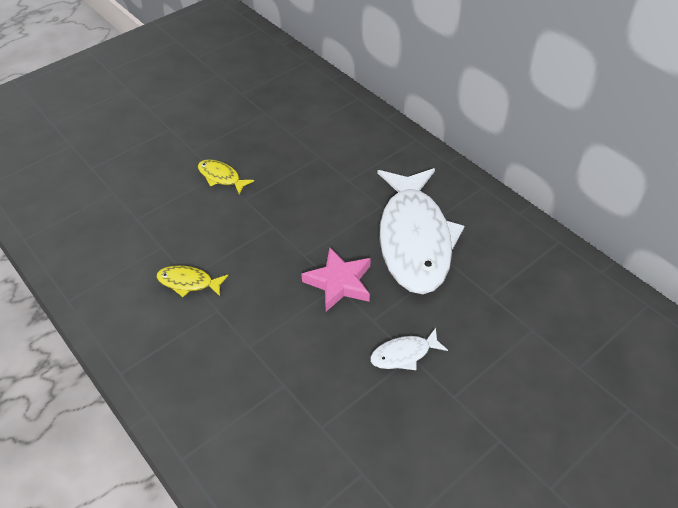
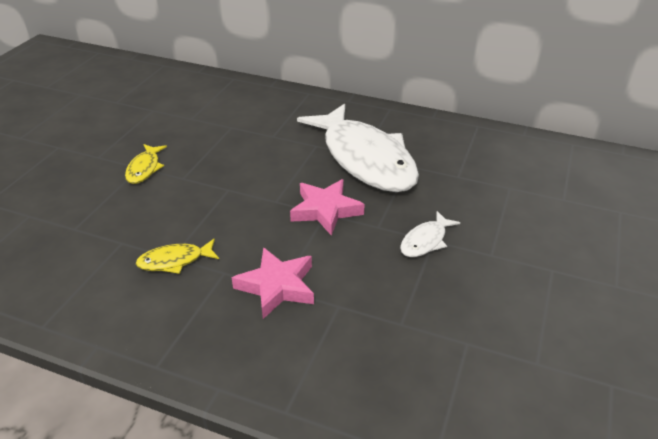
camera: 30 degrees left, 10 degrees down
(221, 177) = (144, 168): yellow fish -> yellow fish turned 90 degrees counterclockwise
(249, 343) = (277, 286): none -> pink star

